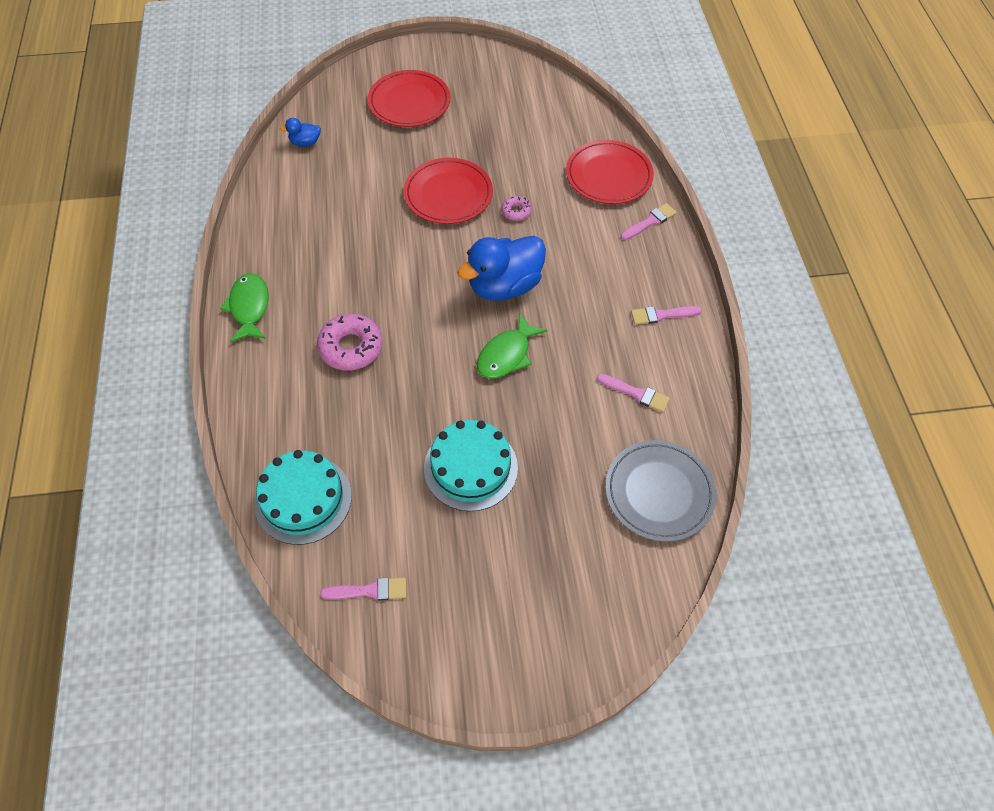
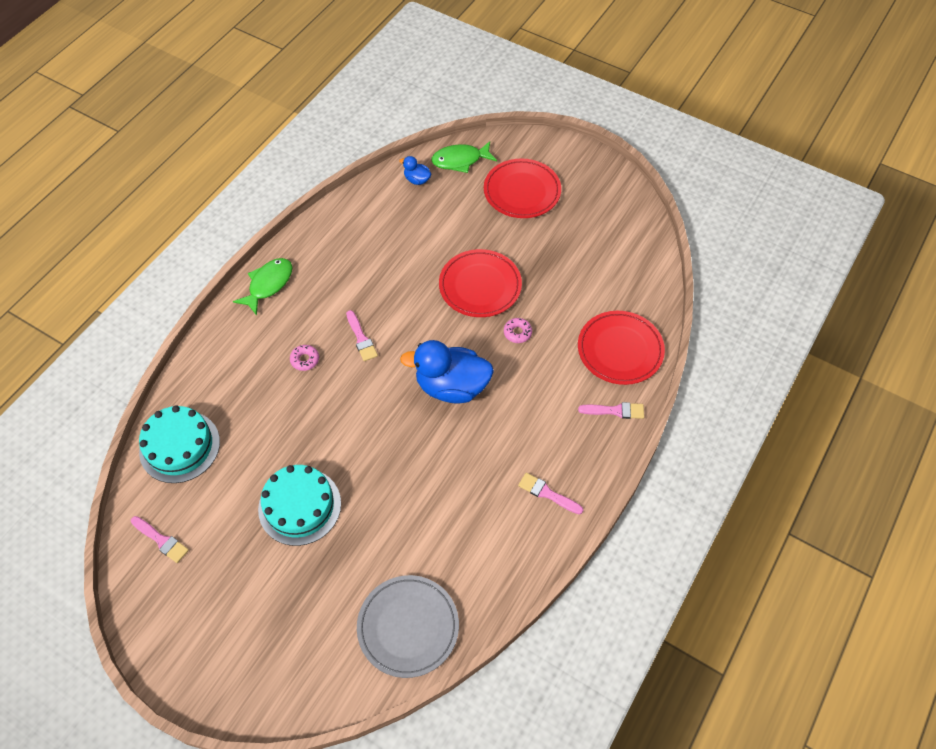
camera: 40 degrees right, 0 degrees up
(351, 347) = (305, 360): pink donut -> pink donut, size x0.52
(507, 354) = (402, 441): green fish -> green fish (460, 160)
(636, 393) = (466, 540): pink brush -> pink brush (361, 338)

